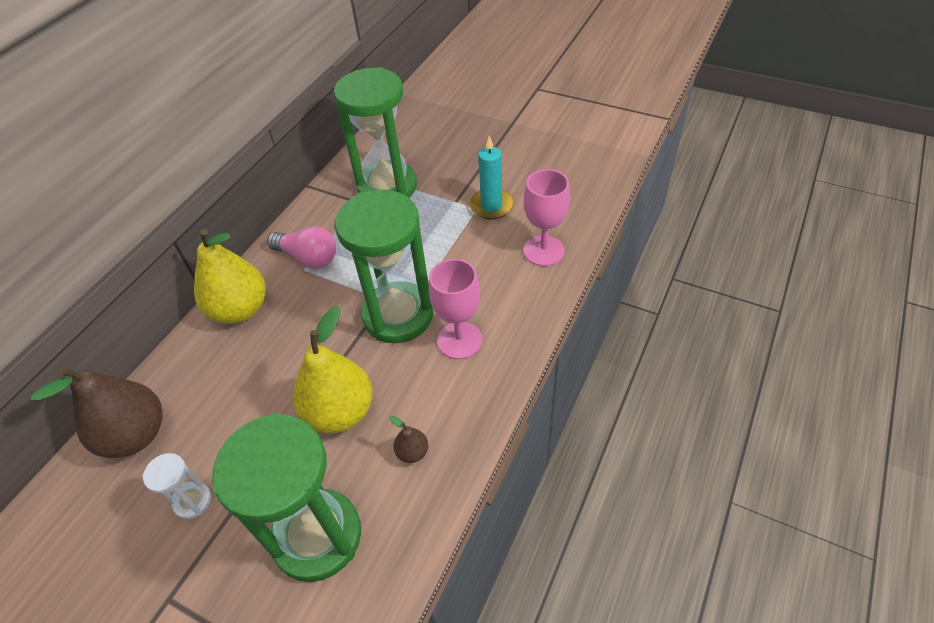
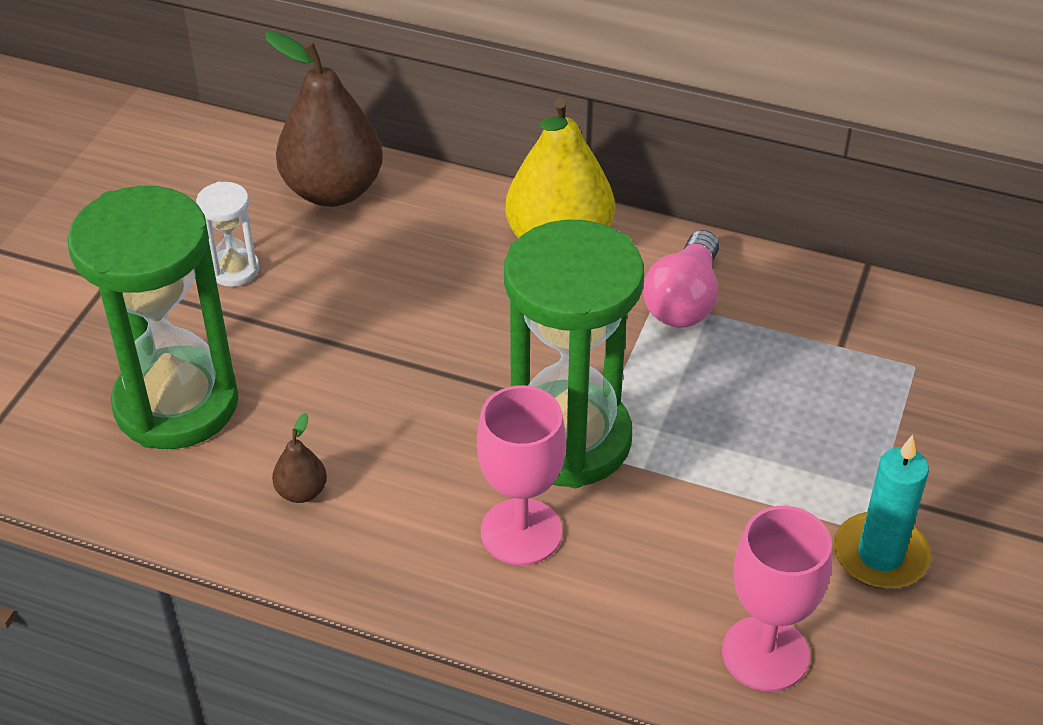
camera: 80 degrees right, 5 degrees down
(340, 412) = (372, 395): yellow pear -> none
(387, 187) = (894, 380): green hourglass -> none

